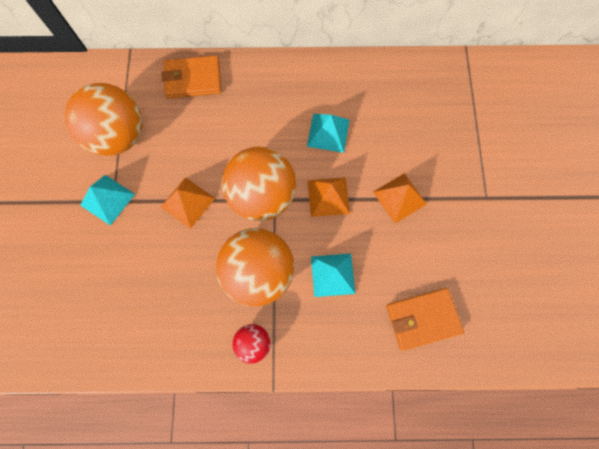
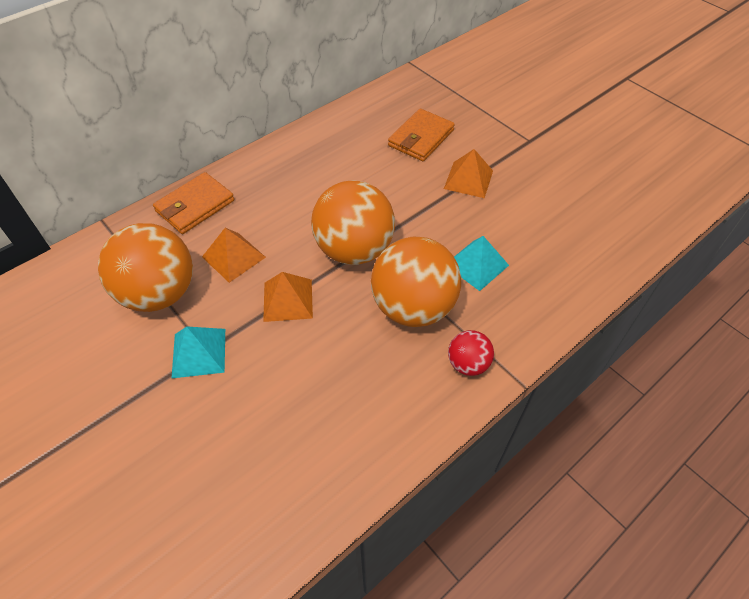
camera: 40 degrees left, 20 degrees down
(328, 132) = (363, 172): turquoise pyramid -> none
(328, 196) = (411, 214): orange pyramid -> orange pyramid (233, 257)
(422, 319) = (577, 245): orange wallet -> orange wallet (421, 138)

